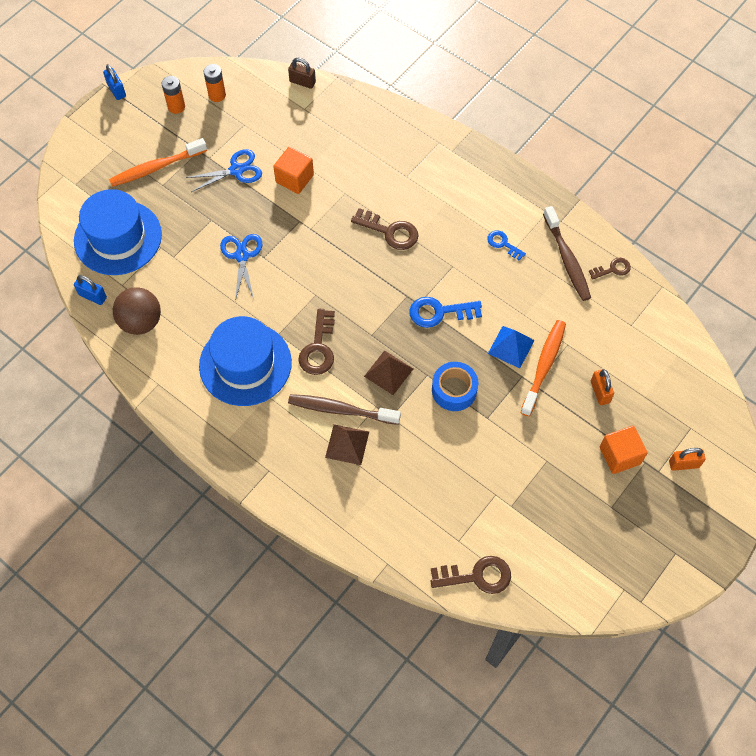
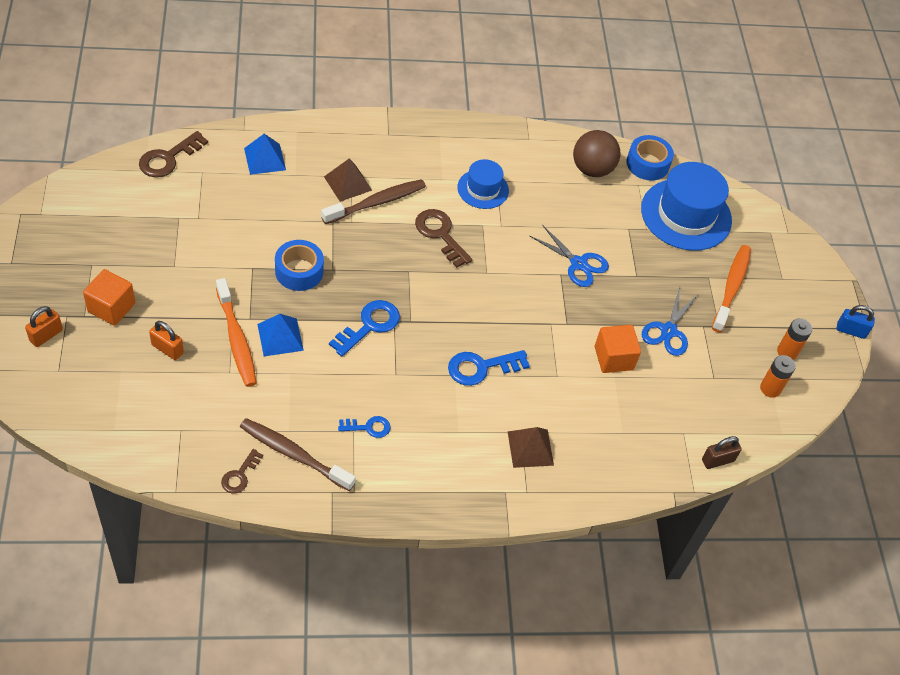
camera: 130 degrees right, 10 degrees down
(92, 296) = (647, 164): blue padlock -> blue tape
(245, 364) = (483, 189): blue hat -> blue hat, size x0.56
(388, 372) = (366, 251): brown pyramid -> brown pyramid (530, 448)
(390, 232) = (481, 367): brown key -> blue key
(395, 517) = (265, 159): none -> blue pyramid

